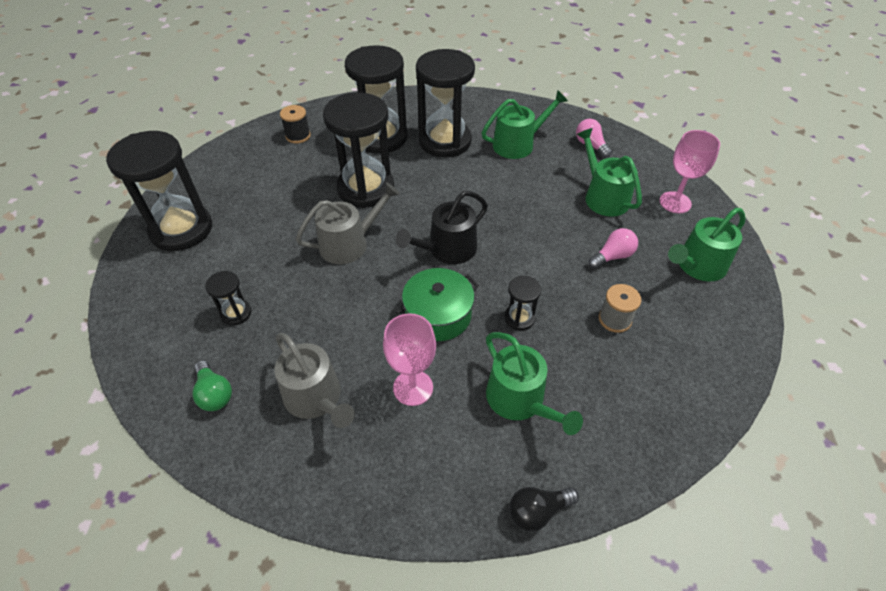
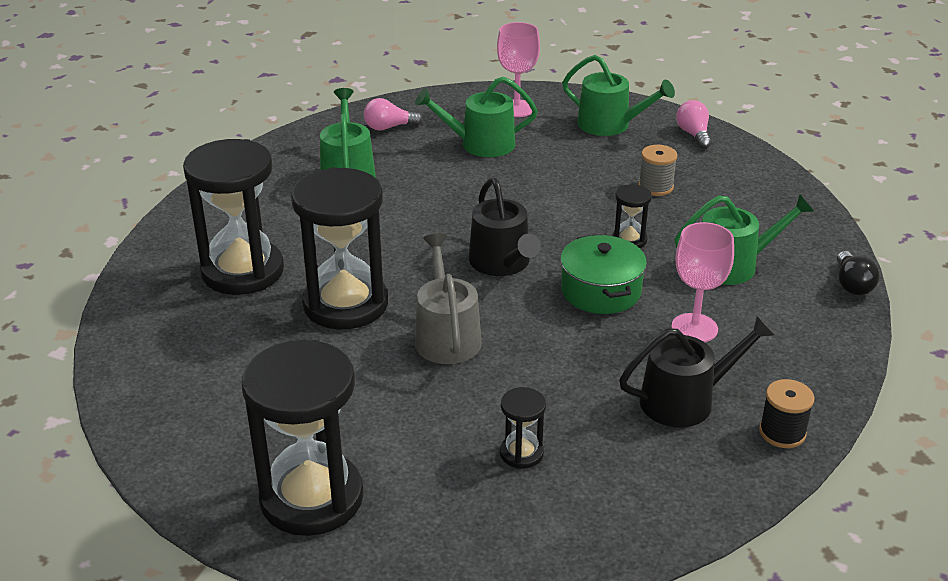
camera: 70 degrees left, 15 degrees down
(214, 394) = (650, 485): green light bulb -> none
(298, 136) = (169, 348): black spool -> black spool (782, 432)
(316, 398) = (685, 400): grey watering can -> black watering can
(445, 141) = (296, 222): black hourglass -> none
(612, 256) = (572, 164): pink light bulb -> pink light bulb (693, 134)
(697, 266) = (610, 125): green watering can -> green watering can turned 45 degrees counterclockwise

